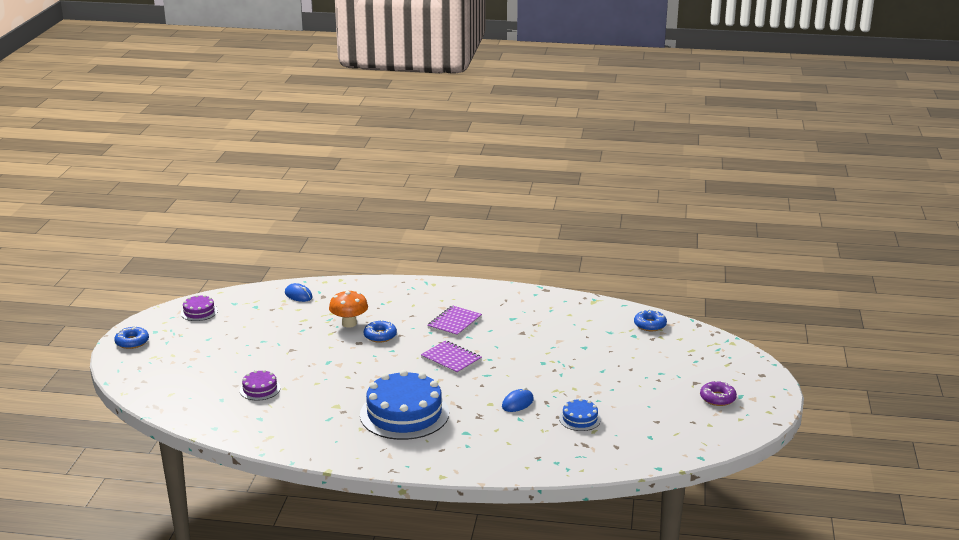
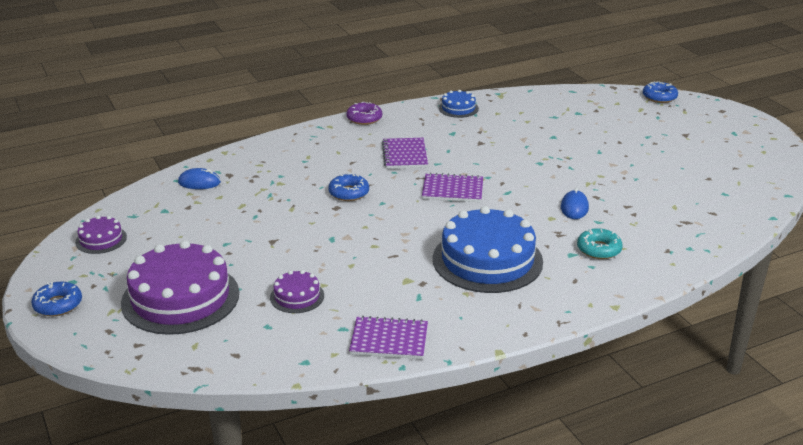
camera: 35 degrees left, 5 degrees up
(197, 364) = (180, 298): none -> purple cake
(275, 436) = (389, 340): none -> purple notebook
(349, 323) = (298, 192): orange mushroom -> none
(489, 437) = (599, 249): none -> turquoise donut
(580, 419) = (647, 201): blue cake -> blue cake (458, 108)
(650, 325) = (577, 100): blue donut -> blue donut (659, 97)
(717, 398) = (721, 141): purple donut -> purple donut (364, 118)

